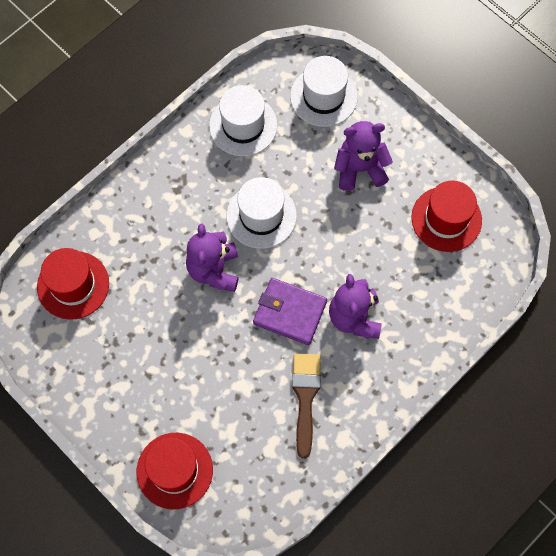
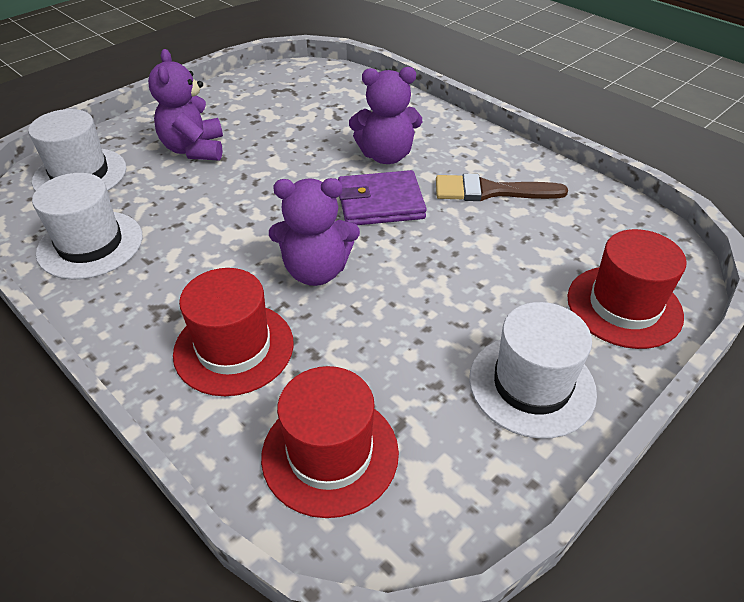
camera: 90 degrees left, 25 degrees down
(261, 216) = (239, 227): white hat -> white hat (531, 385)
(290, 312) = (380, 203): purple wallet -> purple wallet turned 60 degrees clockwise
(446, 219) = (272, 98): red hat -> red hat (234, 348)

